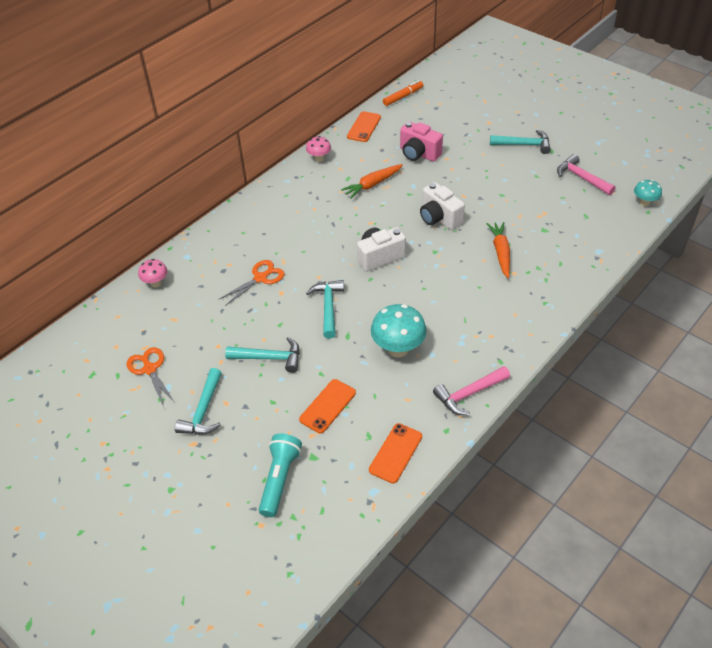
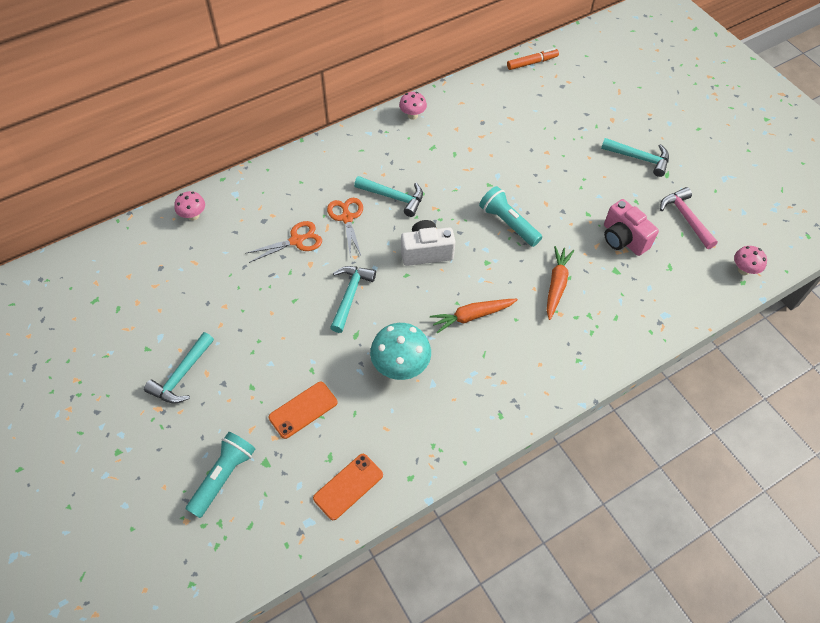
camera: 15 degrees right, 10 degrees up
(150, 369) = (150, 312): orange scissors -> orange scissors (347, 218)
(270, 358) = (269, 336): turquoise hammer -> turquoise hammer (394, 197)
(364, 127) = (475, 89): orange phone -> none
(372, 184) = (455, 162): orange carrot -> orange carrot (472, 316)
(418, 154) = (519, 138): pink camera -> pink camera (623, 239)
(439, 218) = (508, 223): white camera -> turquoise flashlight
(469, 394) = (451, 443): pink hammer -> none
(644, 203) = (743, 270): turquoise mushroom -> pink mushroom

